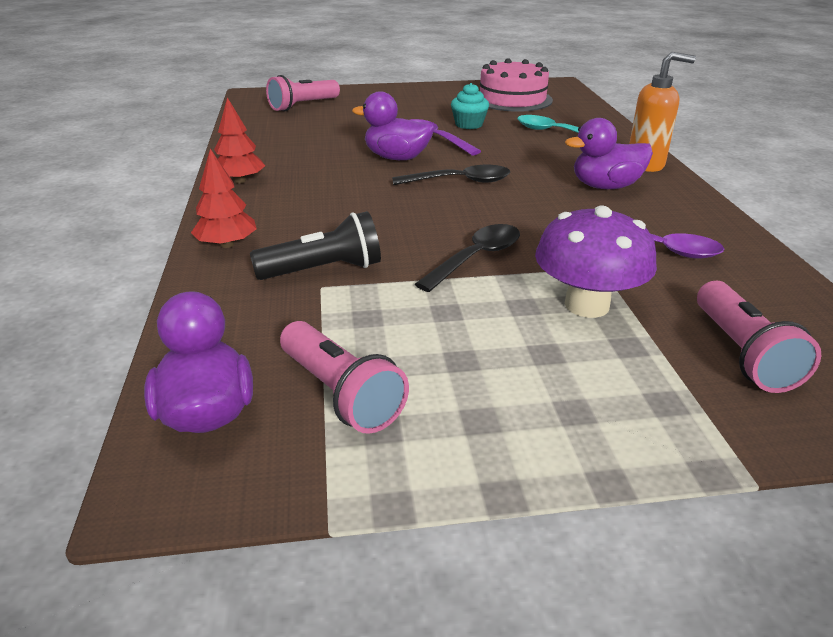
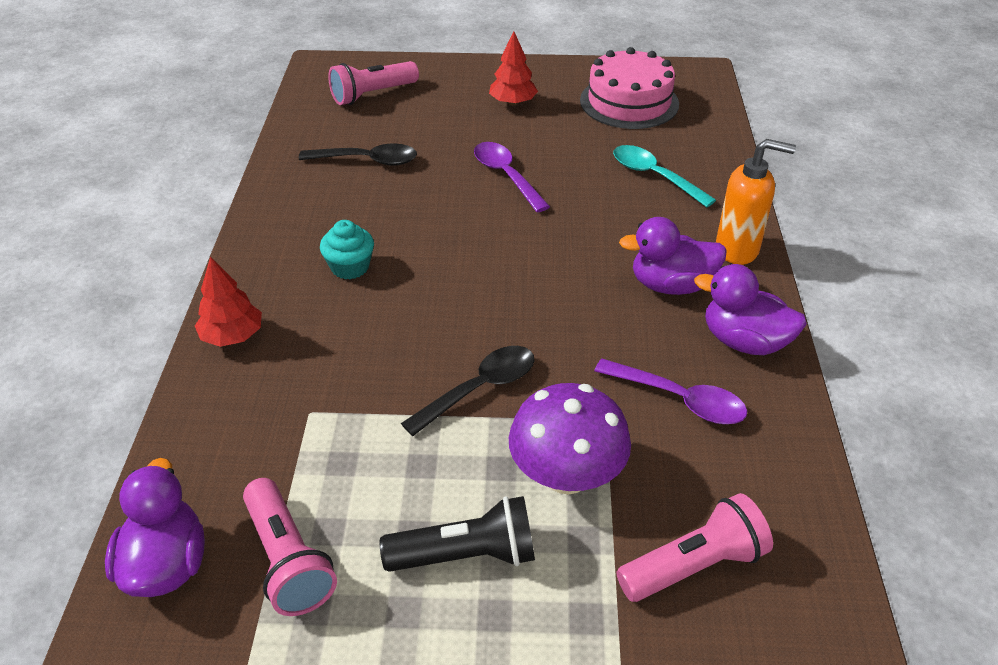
camera: 10 degrees right, 10 degrees up
(240, 181) = (269, 231): red tree -> red tree (513, 102)
(324, 270) = (318, 388): black flashlight -> black flashlight (466, 555)
(396, 158) = (450, 207): purple duck -> purple duck (744, 341)
(460, 181) = (507, 258): black spoon -> black spoon (367, 160)
(469, 124) = (556, 150): turquoise cupcake -> turquoise cupcake (350, 267)
(742, 353) = (694, 565): pink flashlight -> pink flashlight turned 120 degrees counterclockwise

